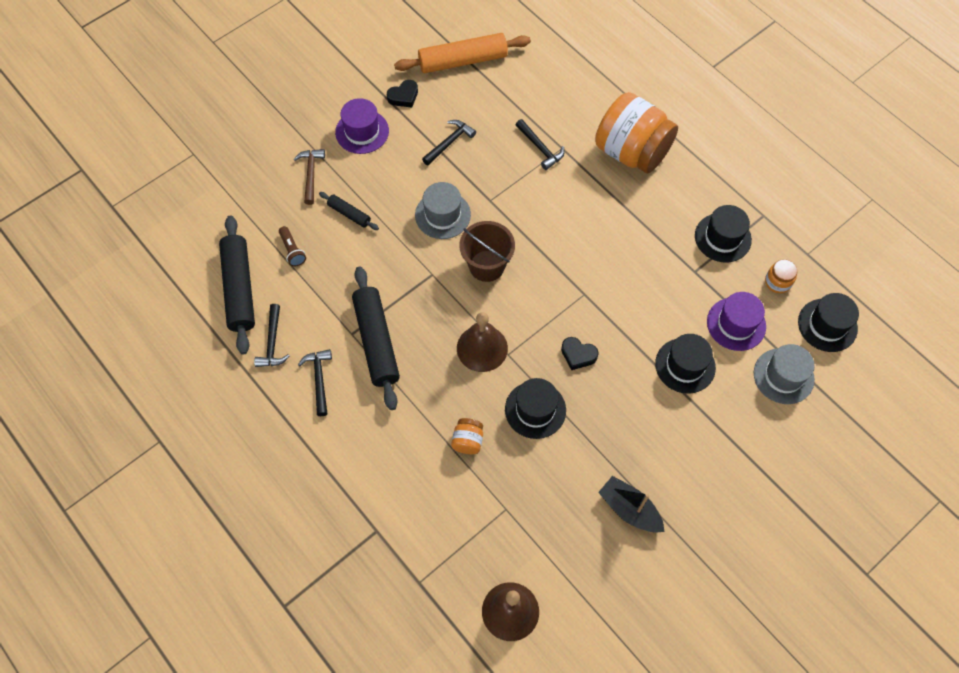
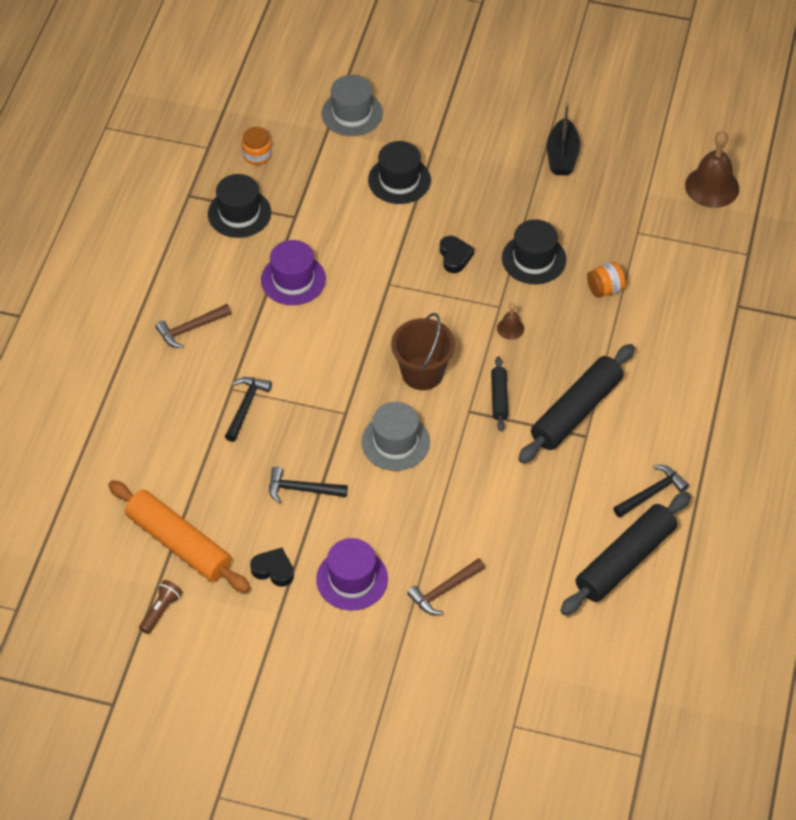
camera: 125 degrees left, 10 degrees down
(292, 250) = (545, 544): brown flashlight -> brown flashlight (161, 610)
(319, 379) = (652, 431): black hammer -> none
(349, 214) = (462, 523): black rolling pin -> black rolling pin (499, 397)
(482, 348) = (510, 328): brown bell -> brown bell, size x0.48
(631, 152) = (190, 329): orange jar -> brown hammer
(736, 324) = (326, 164): purple hat -> purple hat (293, 279)
(827, 325) = (275, 105): black hat -> none

